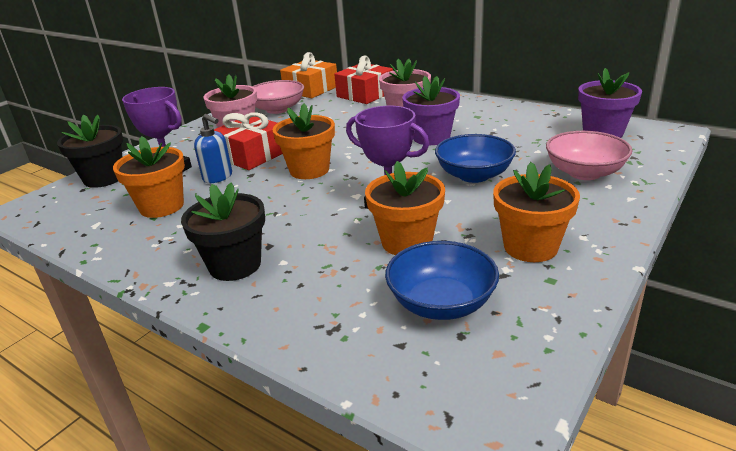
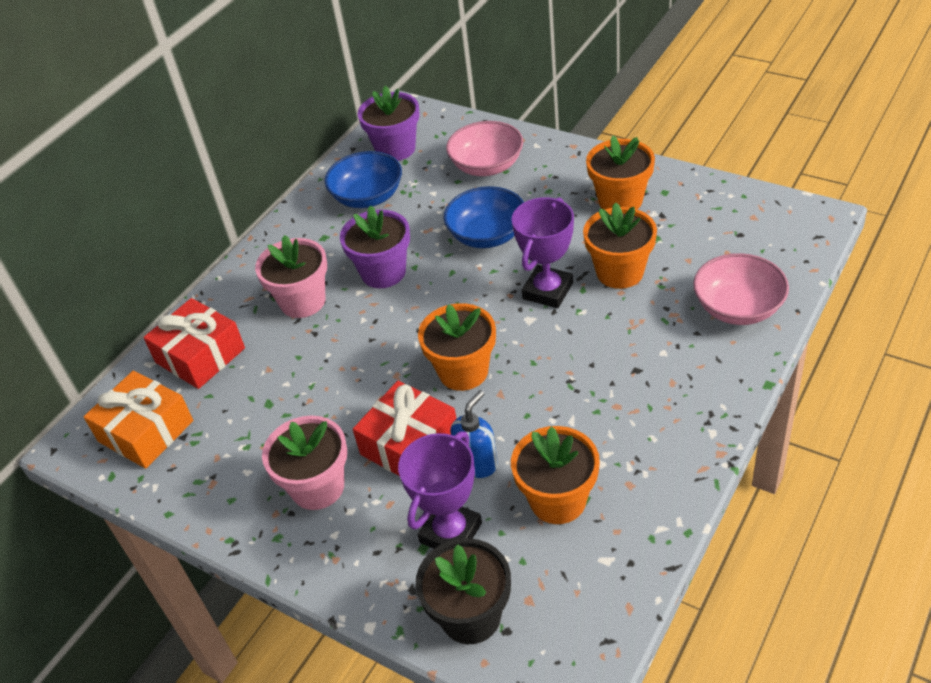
camera: 90 degrees left, 15 degrees up
(235, 265) = (674, 387): black flower pot -> none
(278, 109) = (231, 456): pink bowl -> pink bowl (738, 308)
(441, 303) = (705, 245): blue bowl -> blue bowl (368, 197)

